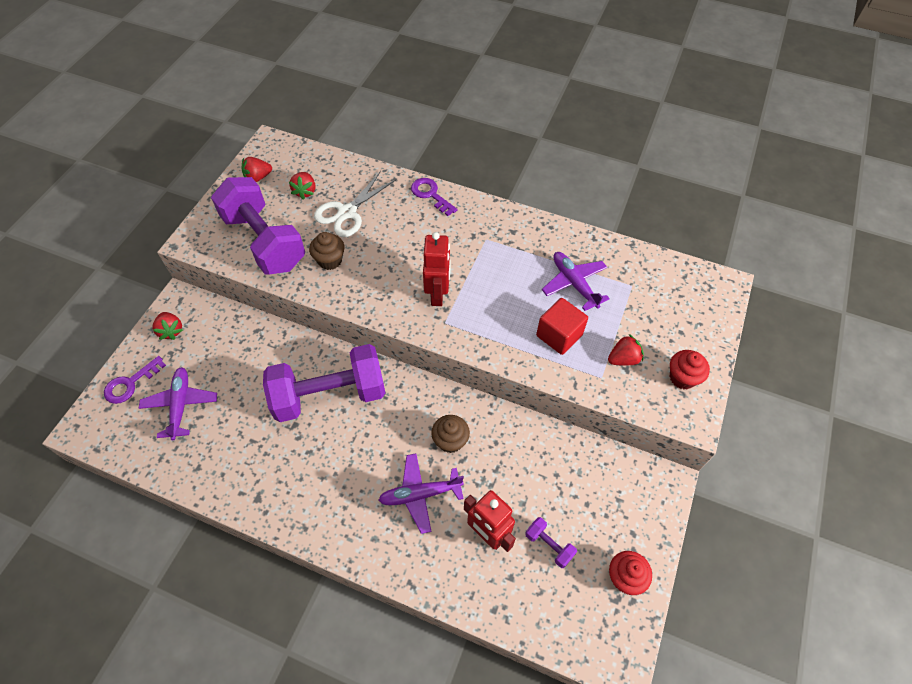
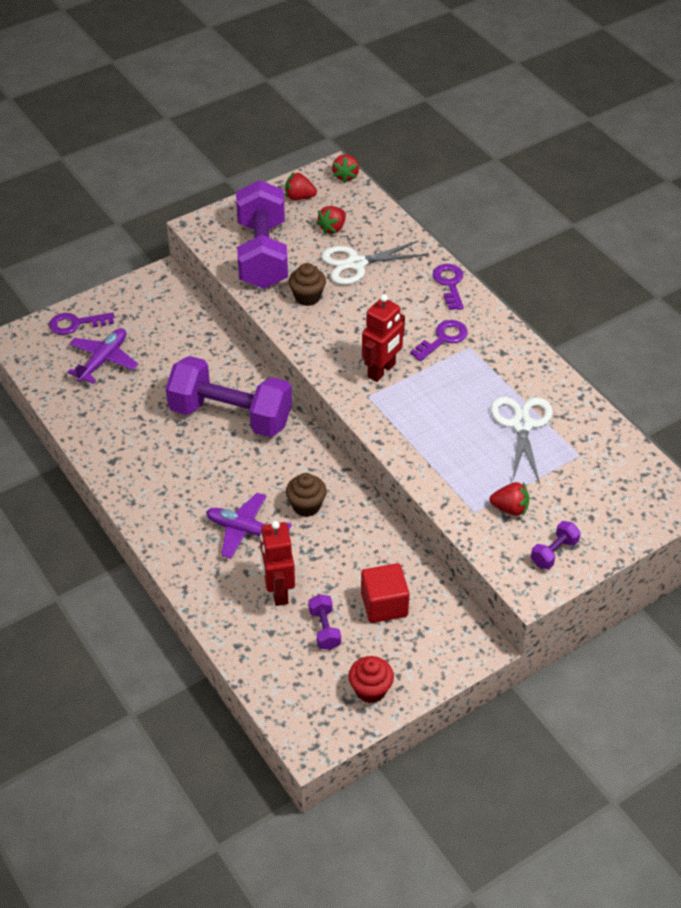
camera: 35 degrees right, 10 degrees down
(171, 331) = (137, 298): red strawberry -> red strawberry (345, 176)
(462, 243) = (443, 339): none -> purple key
(559, 335) = (466, 459): red cube -> red cube (384, 604)
(574, 283) = (521, 425): purple plane -> white scissors
(682, 378) = (554, 552): red cupcake -> purple dumbbell

